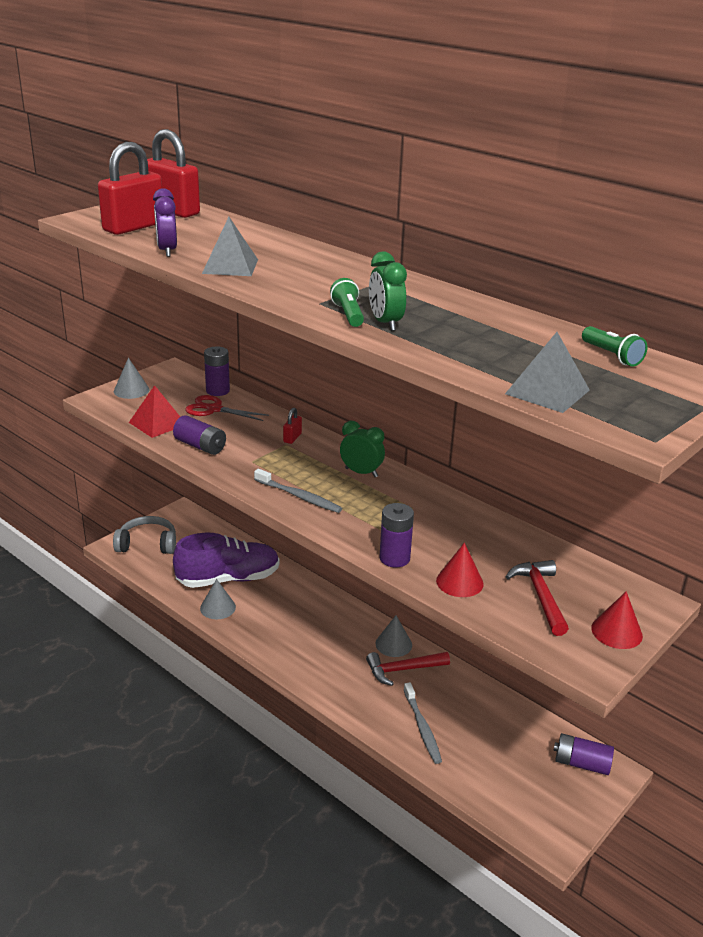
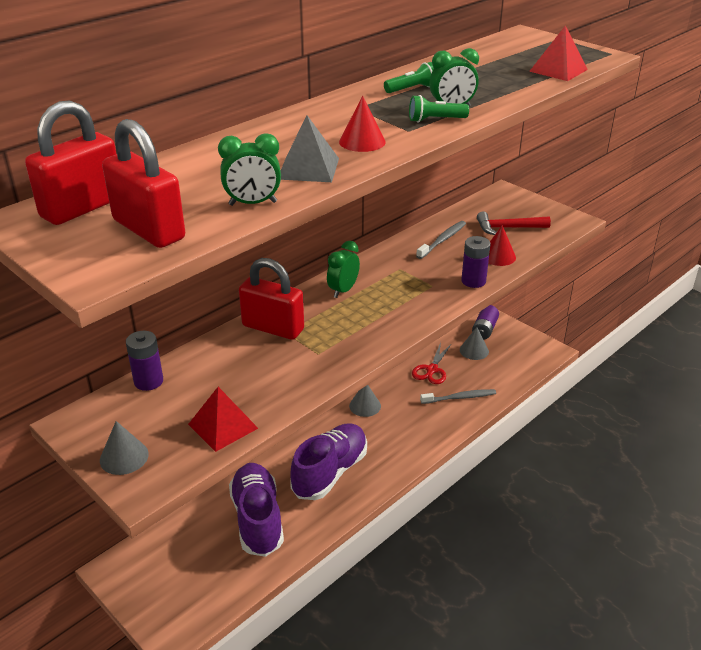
camera: 85 degrees left, 5 degrees up
(147, 544) = (175, 600): grey headphones -> none
(167, 251) = (253, 203): purple clock -> green clock
(200, 446) = (283, 389): purple battery -> none
(213, 409) = (196, 383): red scissors -> red scissors (432, 370)
(218, 607) = (305, 526): grey cone -> grey cone (474, 350)
(288, 621) = (330, 472): none -> purple shoe
(292, 438) = (273, 328): red padlock -> red padlock, size x2.33
(299, 496) = (385, 325): grey toothbrush -> grey toothbrush (442, 240)
(403, 670) = (396, 403): red hammer -> none
(547, 392) = (558, 70): grey pyramid -> red pyramid
(611, 356) = (492, 50): green flashlight -> green flashlight (412, 89)
(616, 632) = (538, 208): red cone -> red cone (362, 141)

